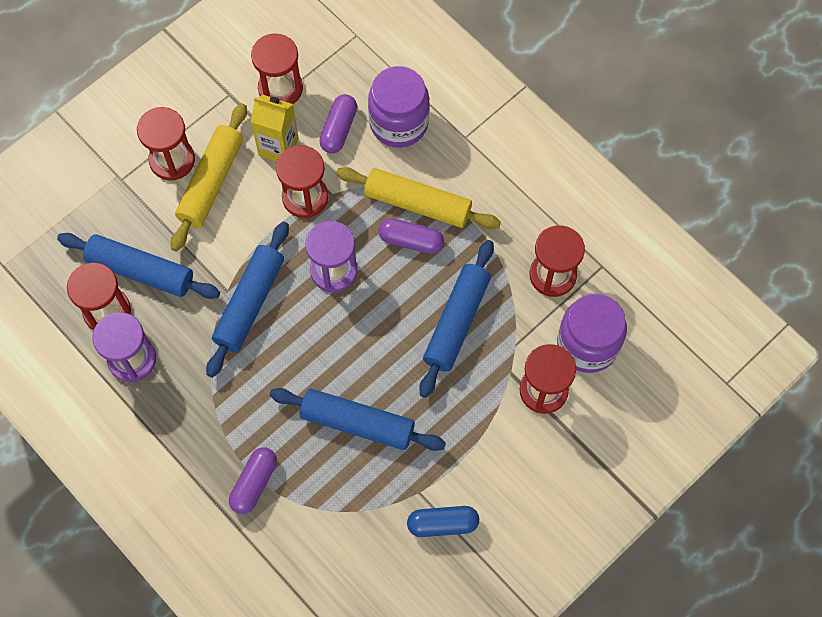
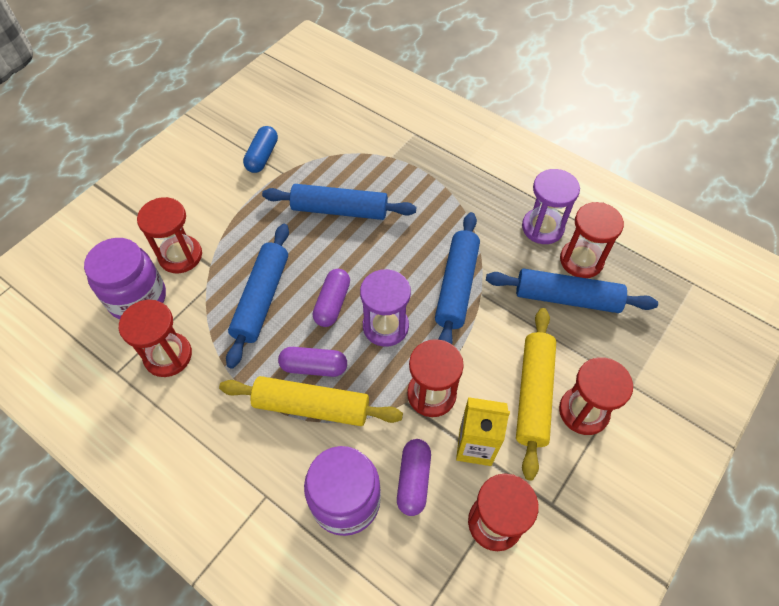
camera: 170 degrees right, 10 degrees down
(254, 483) = (413, 161): purple capsule -> purple capsule (332, 303)
(442, 524) = (262, 156): blue capsule -> blue capsule turned 60 degrees counterclockwise

